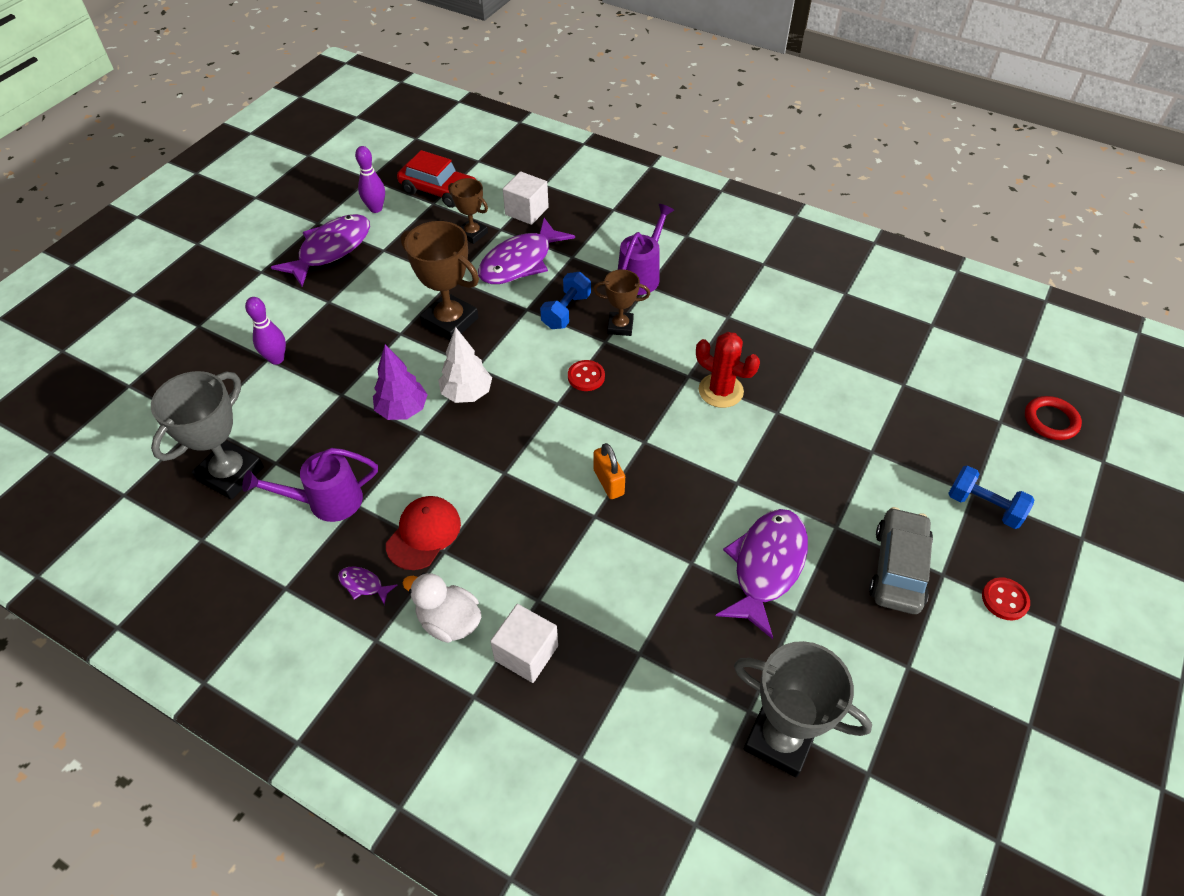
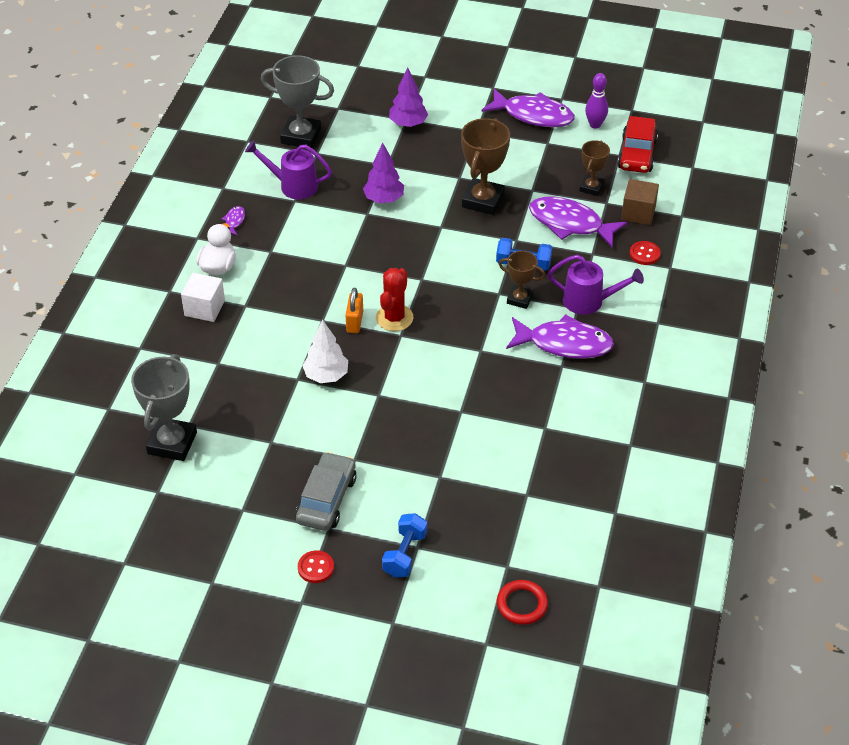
camera: 75 degrees right, 5 degrees down
(276, 359) = (408, 124): purple bowling pin -> purple tree
(326, 501) = (292, 185): purple watering can -> purple watering can turned 45 degrees counterclockwise
(424, 534) = (281, 238): red cap -> none
(467, 393) = (412, 228): white tree -> white tree (326, 376)
(526, 211) = (638, 213): white cube -> brown cube
(586, 377) = (455, 289): red button -> red button (644, 254)
(608, 482) = (354, 322): orange padlock -> orange padlock turned 45 degrees counterclockwise
(620, 326) = (520, 299): brown trophy -> brown trophy turned 60 degrees counterclockwise
(720, 391) = (471, 372): red cactus -> red cactus (394, 318)
(766, 566) = (305, 421): purple fish -> purple fish (564, 344)
(898, 568) = (326, 499): grey car -> grey car turned 75 degrees counterclockwise

